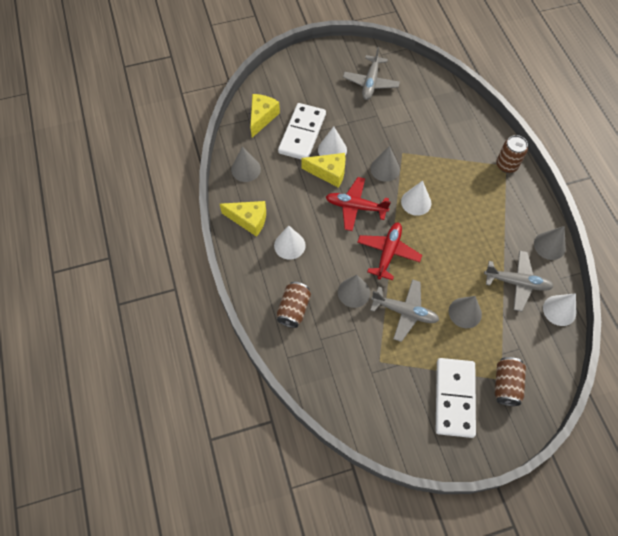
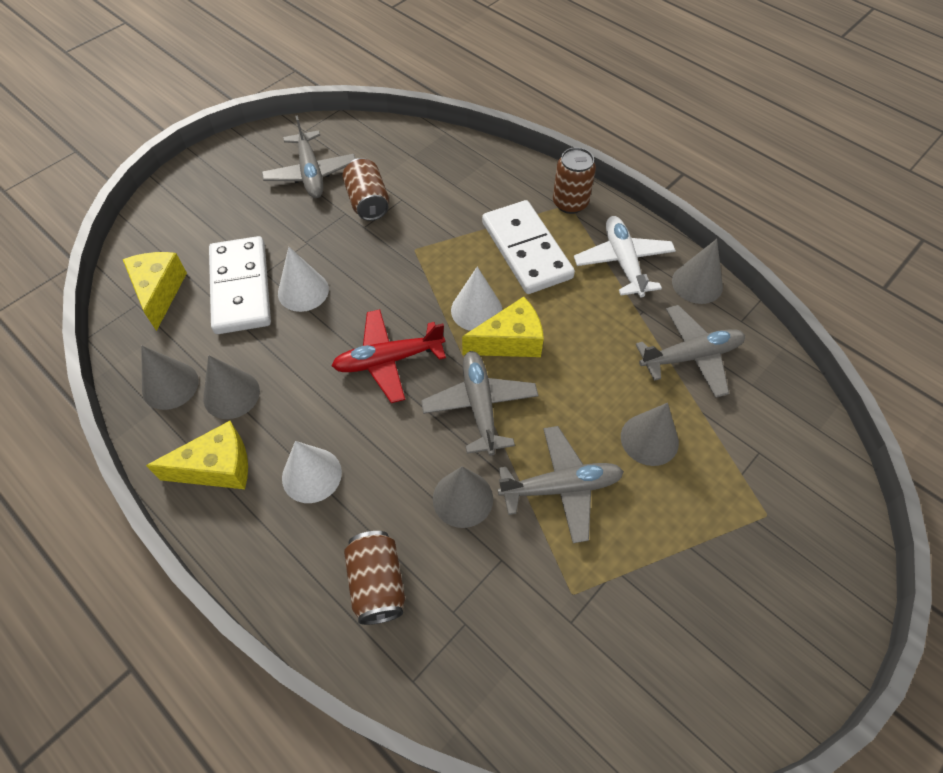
camera: 30 degrees left, 5 degrees down
(329, 173) = (316, 328): yellow cheese -> yellow cheese (510, 341)
(385, 169) = (401, 283): grey cone -> grey cone (231, 394)
(388, 253) = (480, 406): red plane -> grey plane
(454, 398) = (723, 587): white domino -> white domino (526, 250)
(506, 385) = (780, 520): brown can -> brown can (368, 202)
(514, 213) = (623, 262): none -> white plane
(559, 310) = (771, 366): white cone -> none

